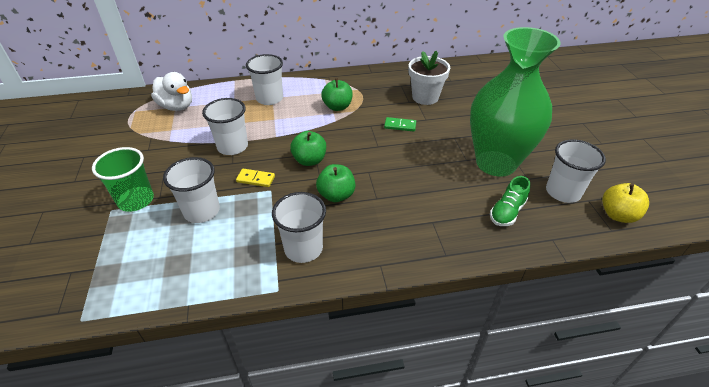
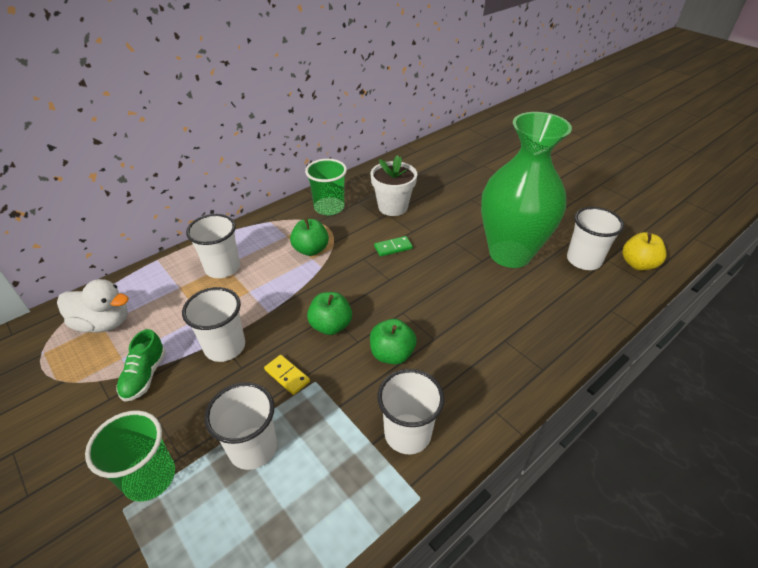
camera: 30 degrees left, 0 degrees up
(255, 179) = (287, 376): yellow domino -> yellow domino turned 60 degrees clockwise
(375, 83) = (329, 207): none -> green cup
(507, 212) = (557, 300): green shoe -> green shoe (145, 375)

